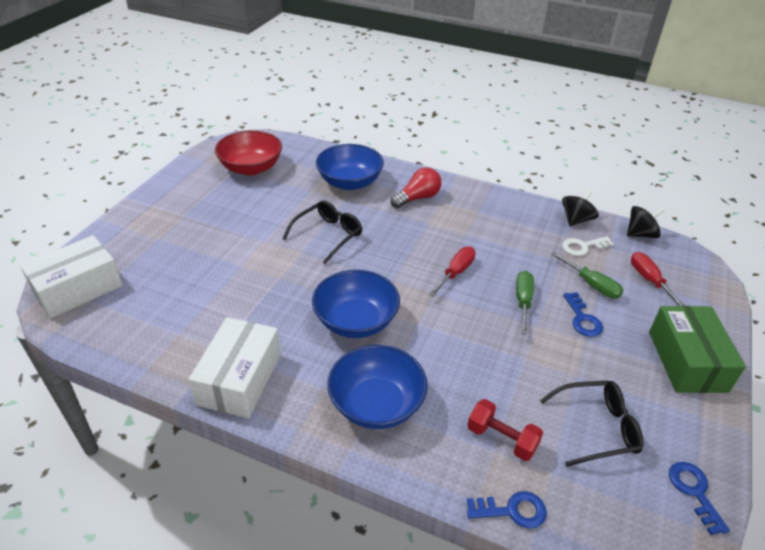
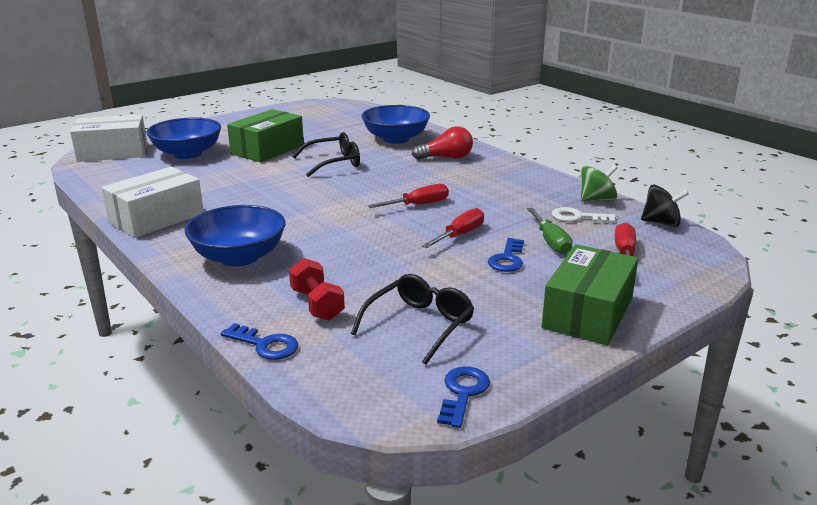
camera: 30 degrees right, 15 degrees down
(244, 233) = (267, 149): none -> green box
(251, 168) = (322, 118): red bowl -> none
(356, 321) = (288, 211): blue bowl -> blue bowl (187, 154)
(523, 302) = (459, 235): green screwdriver -> red screwdriver
(576, 220) = (596, 200): black spinning top -> green spinning top
(597, 428) = (419, 325): black glasses -> black glasses turned 75 degrees counterclockwise

